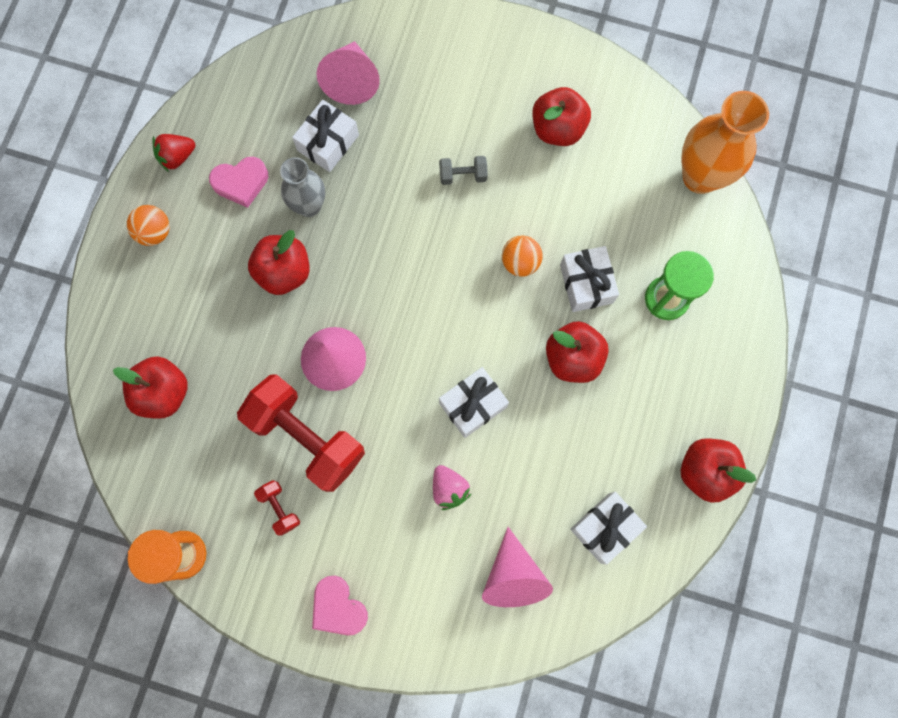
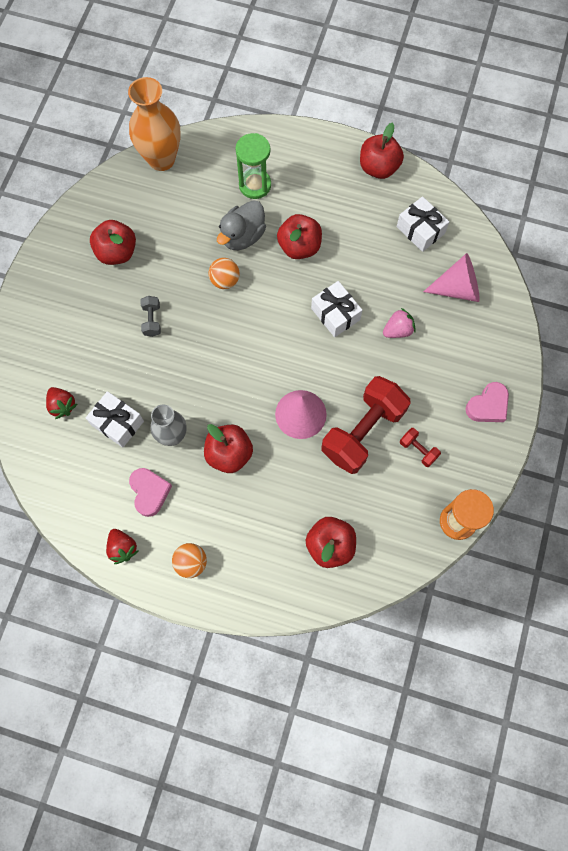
camera: 90 degrees left, 5 degrees down
(280, 508) = (418, 450): red dumbbell -> red dumbbell turned 75 degrees clockwise
(352, 81) = (62, 405): pink cone -> red strawberry
(586, 283) = (242, 236): white gift -> grey duck

